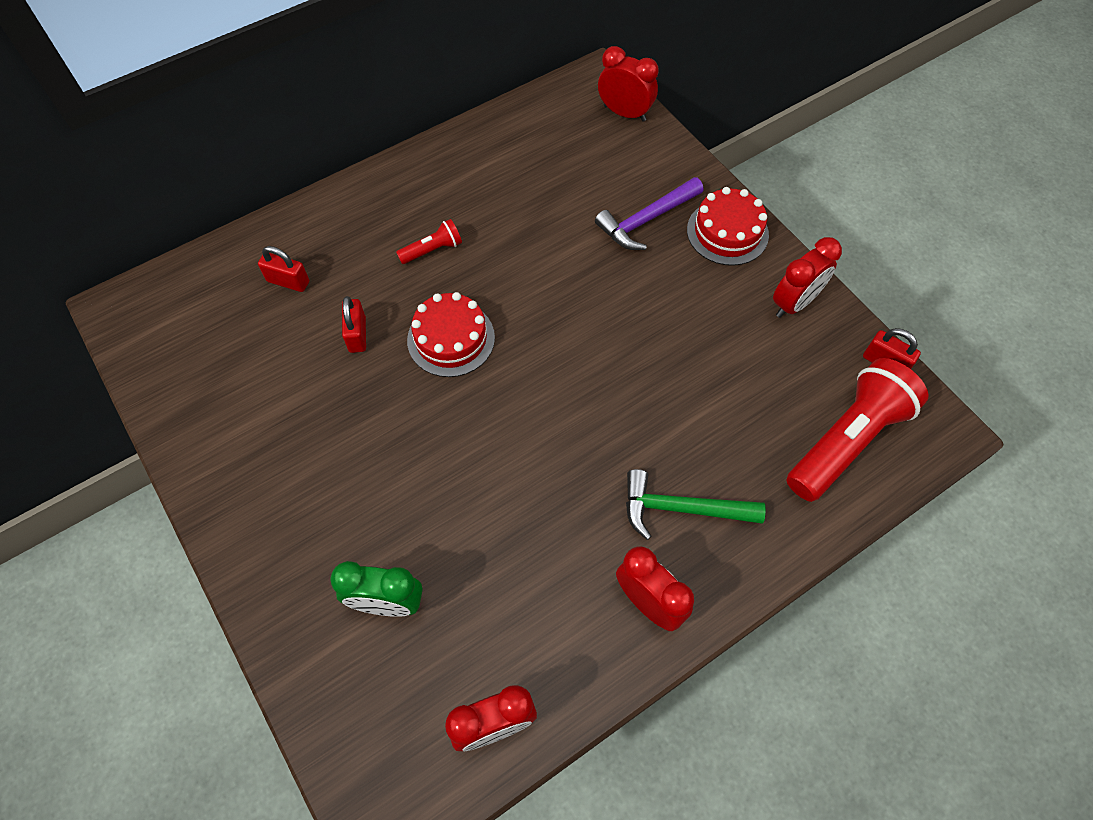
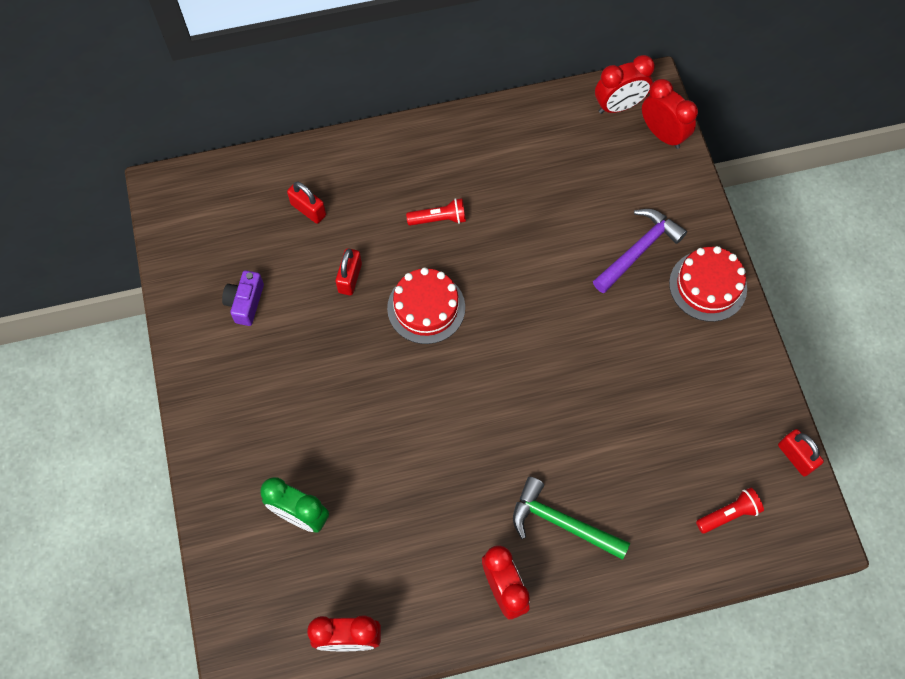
camera: 20 degrees right, 5 degrees up
(247, 395) = (245, 303): none -> purple camera
(646, 220) = (638, 250): purple hammer -> purple hammer turned 150 degrees clockwise
(794, 303) = (739, 374): red clock -> red clock (619, 106)
(846, 440) = (728, 514): red flashlight -> red flashlight, size x0.46

